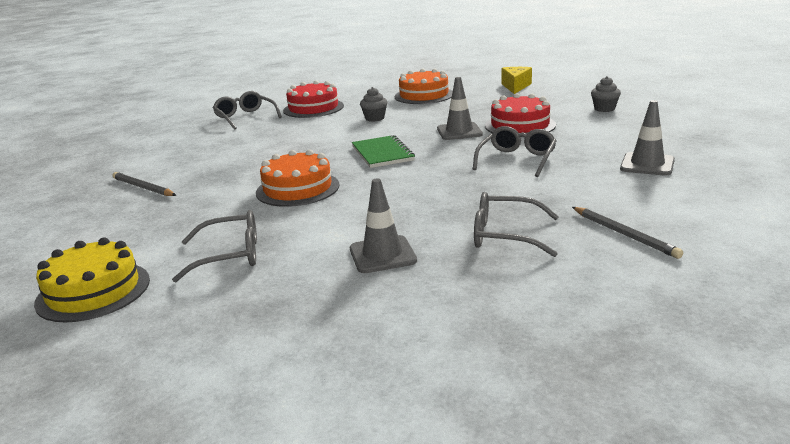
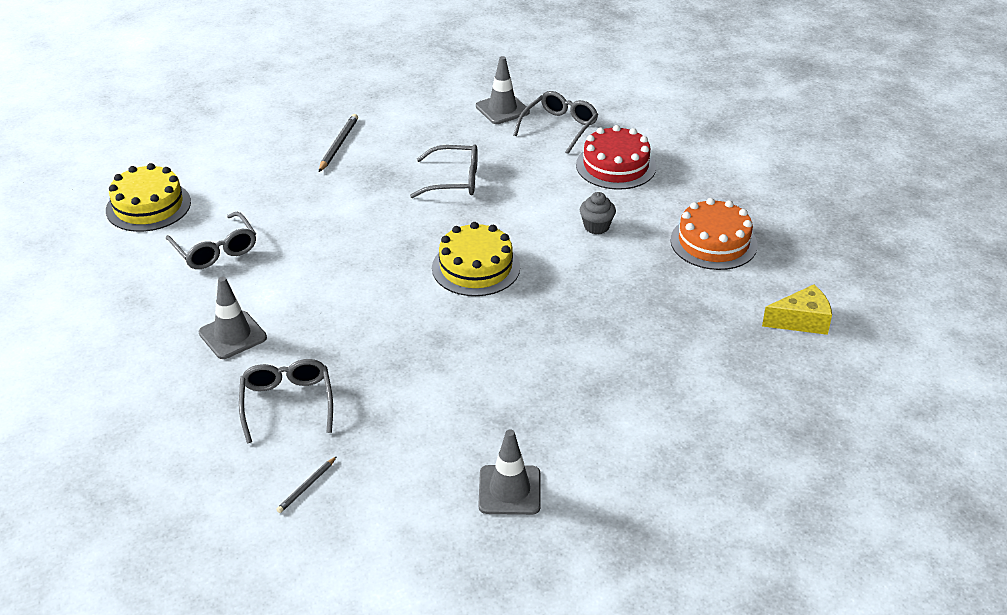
camera: 65 degrees right, 15 degrees up
(297, 189) = (361, 239): orange cake -> none
(382, 154) = (476, 267): green notebook -> yellow cake
(459, 132) = (572, 309): grey traffic cone -> grey traffic cone (502, 109)
(517, 160) = (491, 376): grey glasses -> grey glasses (454, 180)
(520, 125) = (618, 357): red cake -> none
(604, 109) = (727, 429): grey cupcake -> none
(624, 234) = (307, 486): grey pencil -> grey pencil, size x0.62

